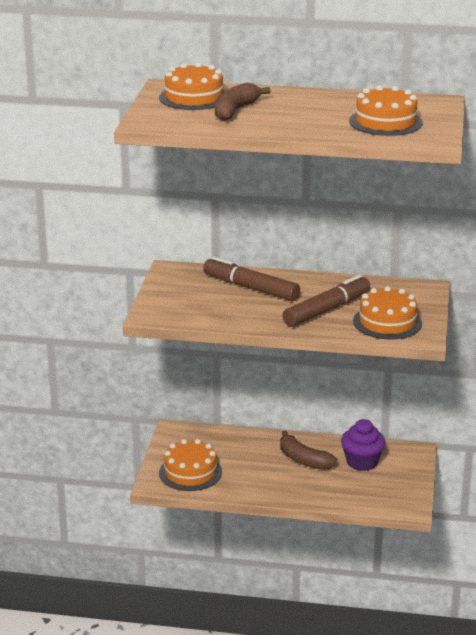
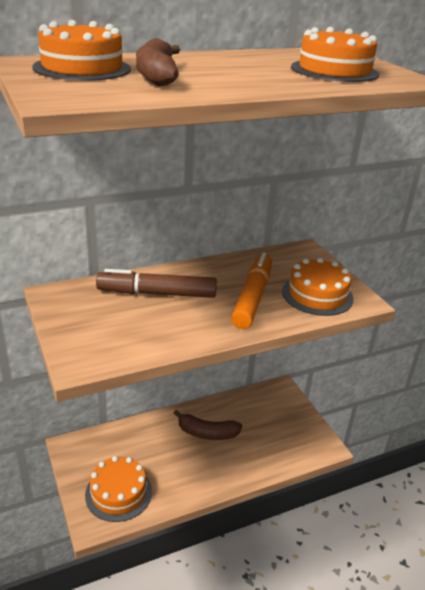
camera: 35 degrees left, 5 degrees up
(327, 310) = (252, 297): brown marker -> orange marker
(362, 462) = (253, 416): purple cupcake -> none

